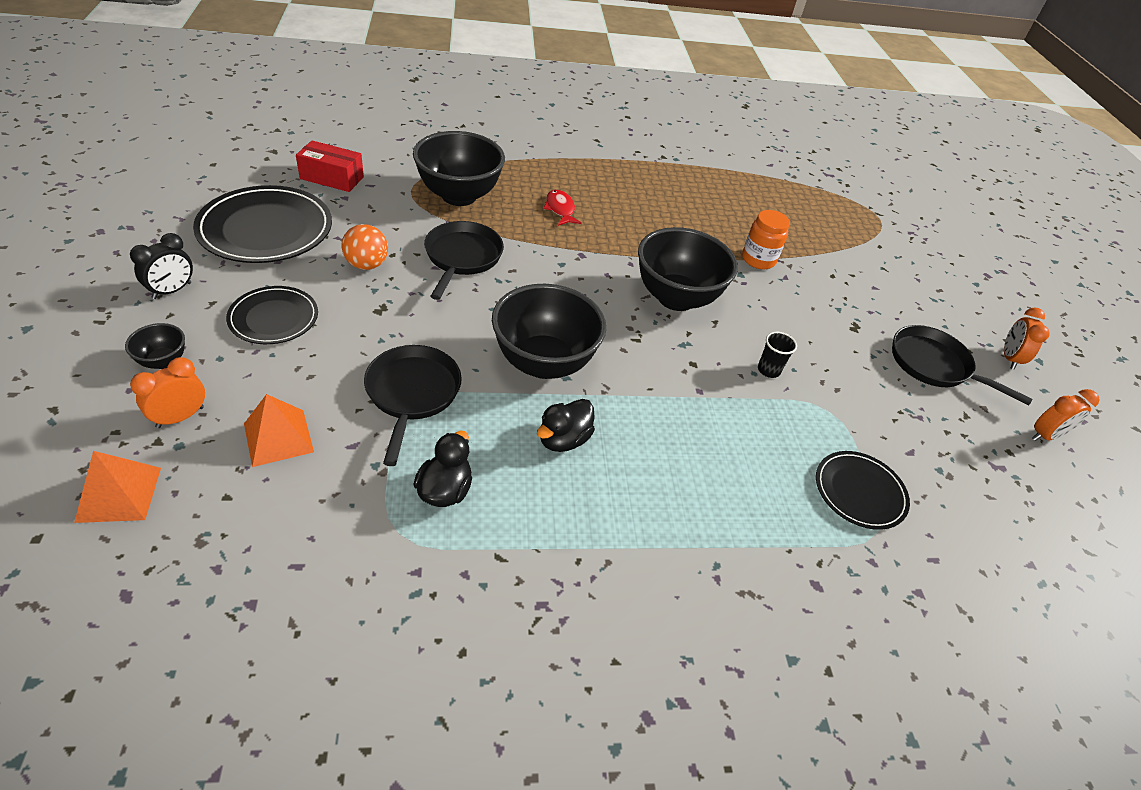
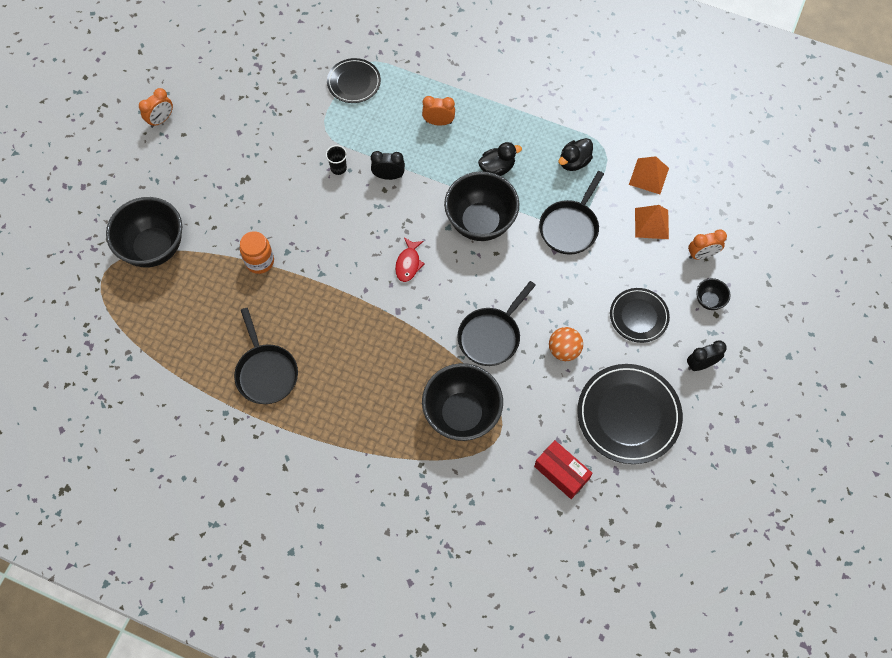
camera: 145 degrees left, 20 degrees up
(119, 494) = (733, 216): orange pyramid -> orange pyramid (648, 176)
(560, 209) = (383, 370): red fish -> red fish (408, 263)
(676, 298) = (355, 245): black bowl -> black bowl (154, 248)
(701, 381) = (388, 176): none -> black clock
(934, 365) = (221, 133): black pan -> black pan (266, 372)
(1045, 436) = (206, 69): orange clock -> orange clock (438, 122)

